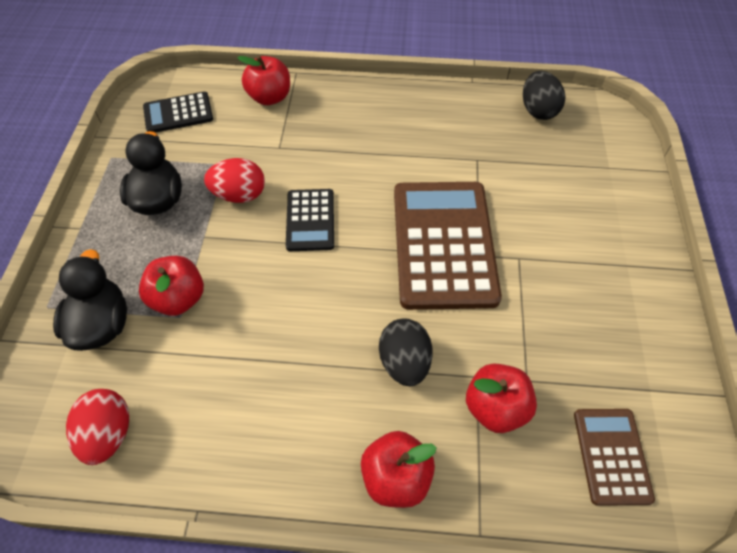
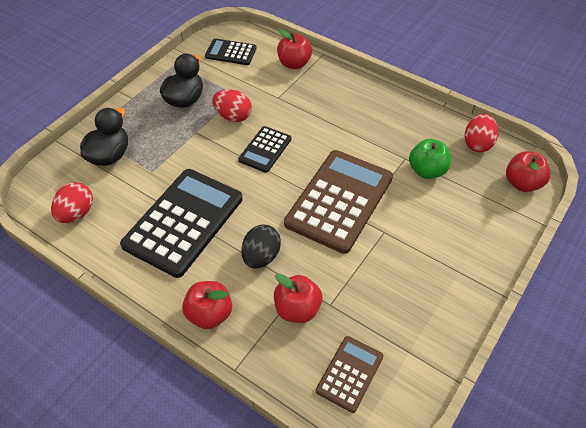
camera: 30 degrees right, 5 degrees down
(179, 298) = (158, 160): red apple -> red apple (522, 183)
(272, 367) = (183, 222): none -> black calculator
(510, 163) = (427, 171): none -> green apple
(538, 110) = (477, 144): black egg -> red egg

